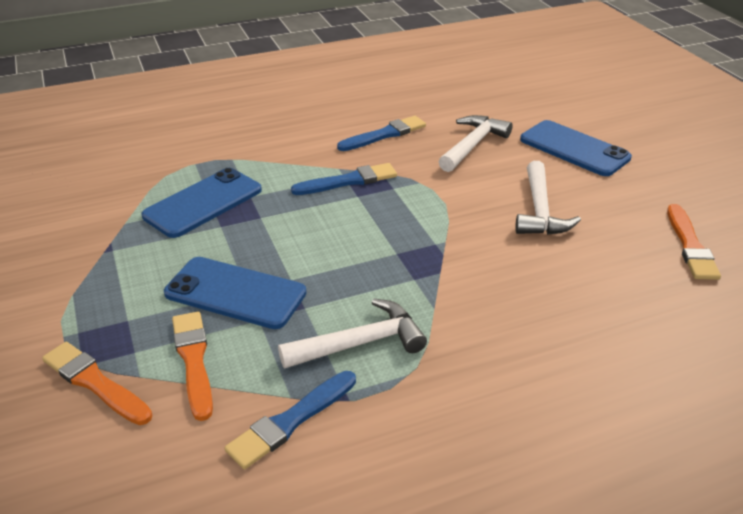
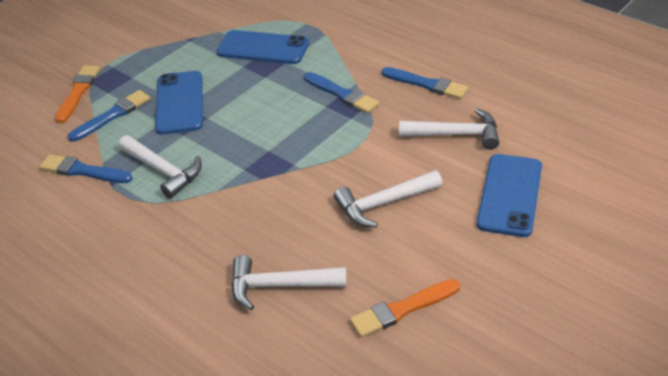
camera: 65 degrees right, 5 degrees up
(193, 360) = (112, 115): orange brush -> blue brush
(622, 309) = (279, 286): none -> white hammer

